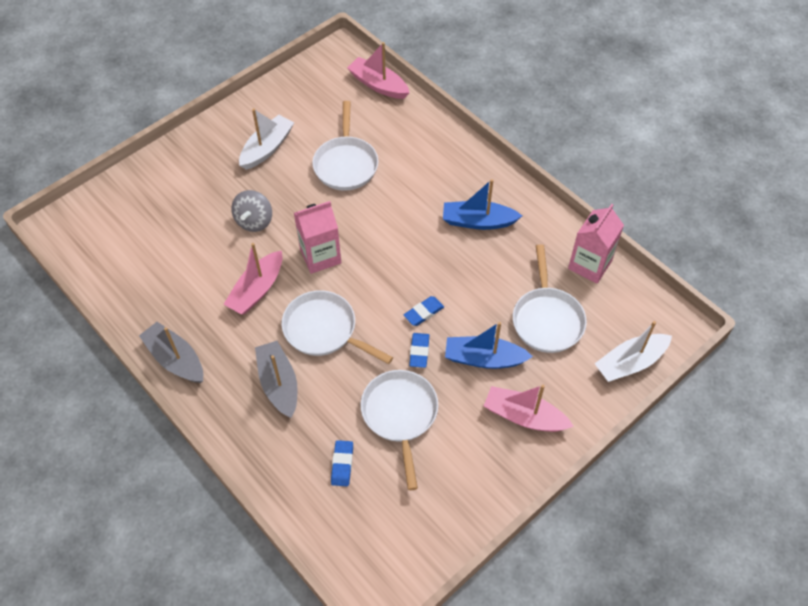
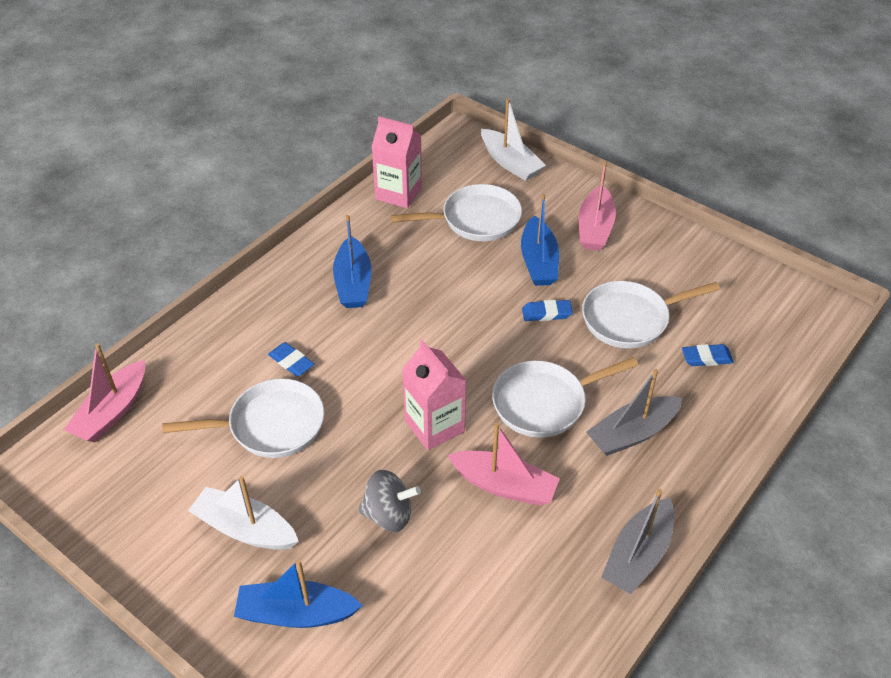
camera: 100 degrees left, 10 degrees down
(200, 169) = (296, 613): none -> blue boat
(324, 330) = (544, 402): white pan -> white pan turned 45 degrees clockwise
(423, 312) = (494, 316): blue eraser -> blue eraser (291, 362)

